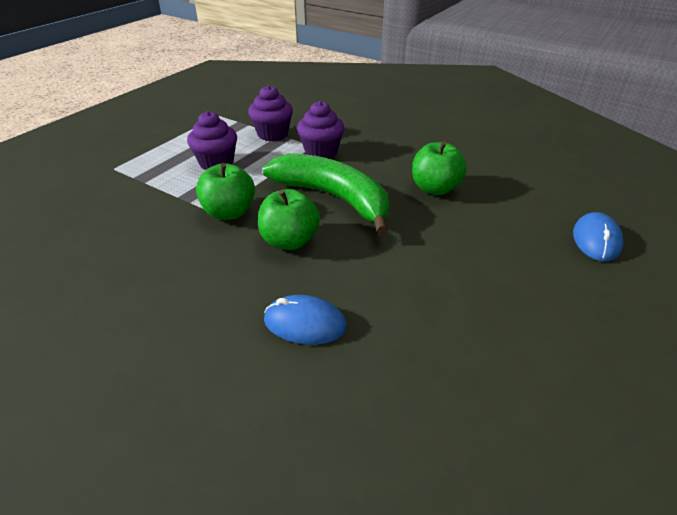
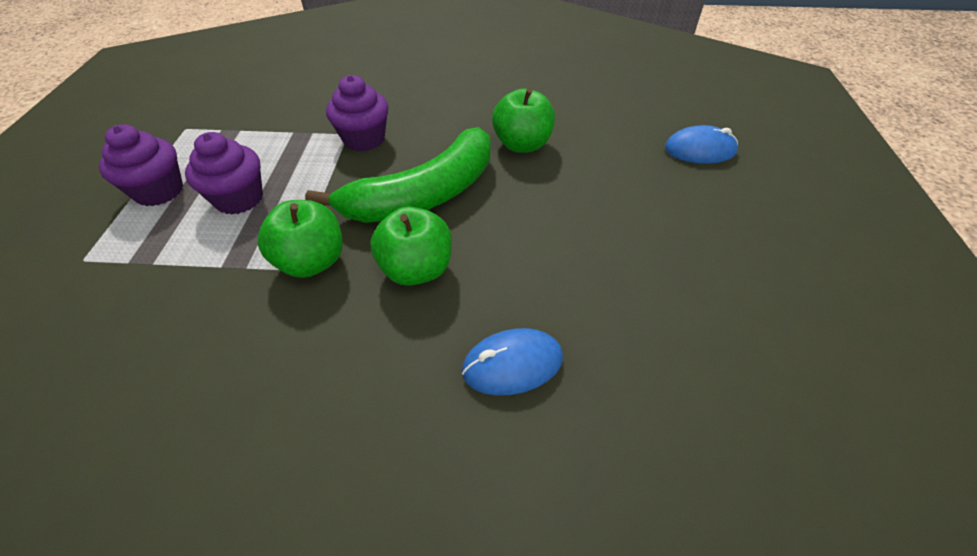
camera: 30 degrees left, 10 degrees up
(272, 134) = (284, 134): purple cupcake -> purple cupcake (159, 191)
(333, 198) = (424, 194): green banana -> green banana turned 135 degrees clockwise
(596, 240) = (700, 150): blue mouse -> blue mouse turned 75 degrees counterclockwise

